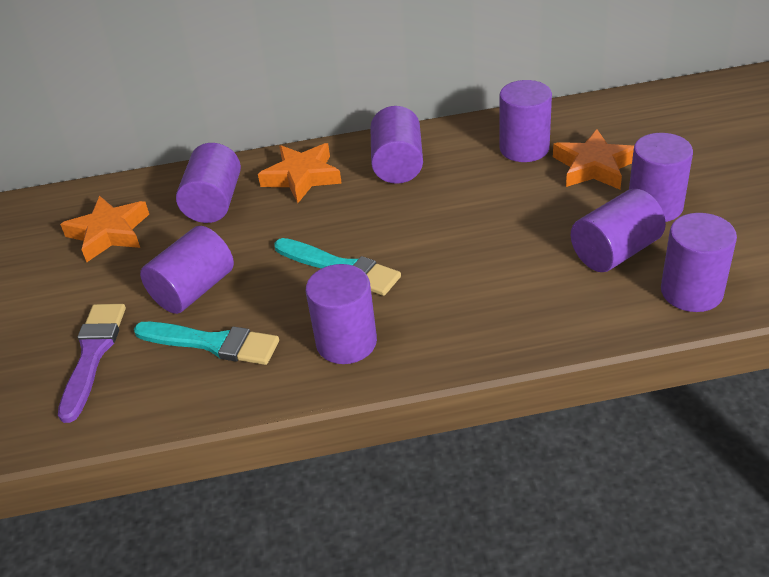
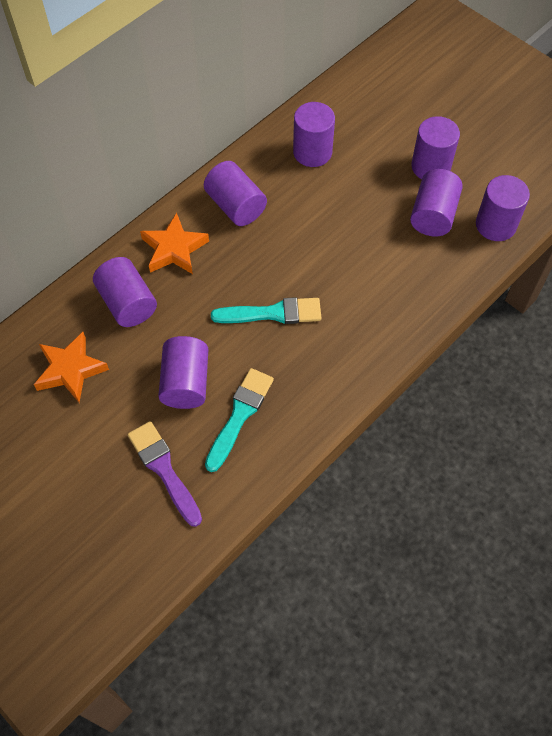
camera: 40 degrees left, 20 degrees up
(213, 343) = (240, 415): turquoise brush -> turquoise brush turned 45 degrees counterclockwise
(346, 342) = (326, 367): purple cylinder -> none
(594, 167) = (370, 149): orange star -> none

